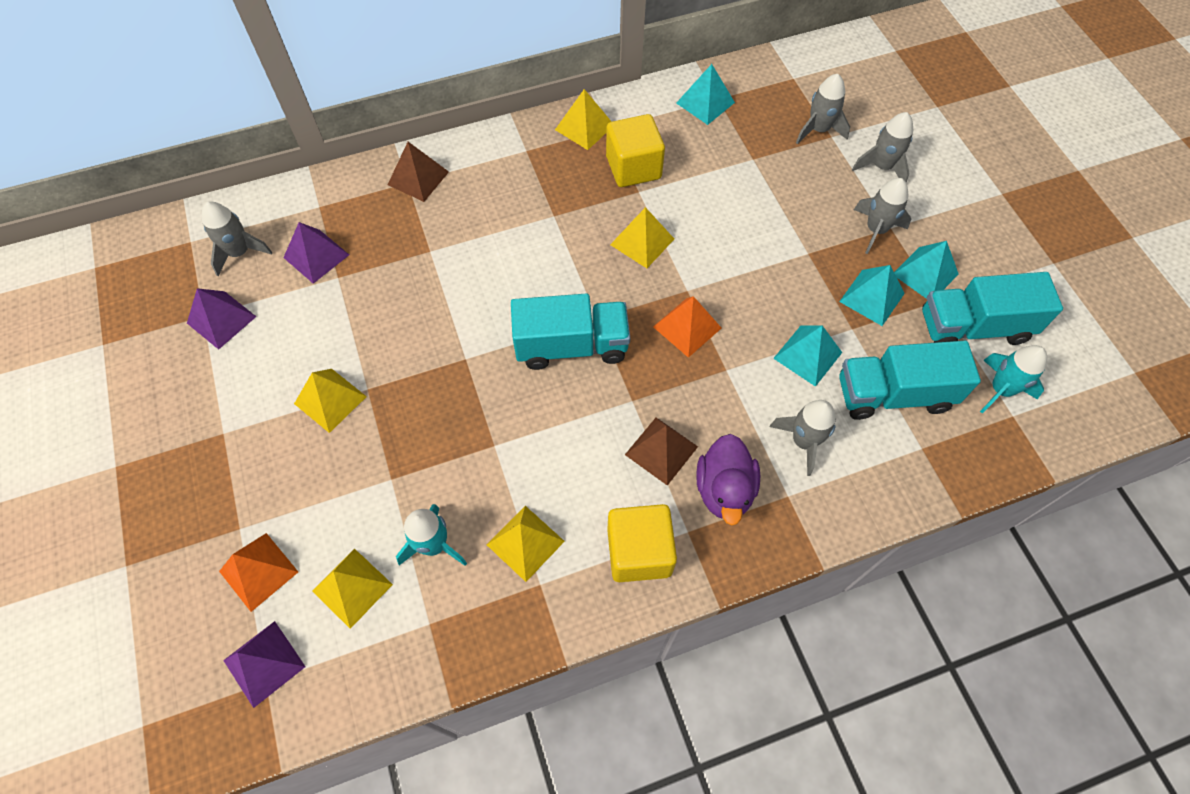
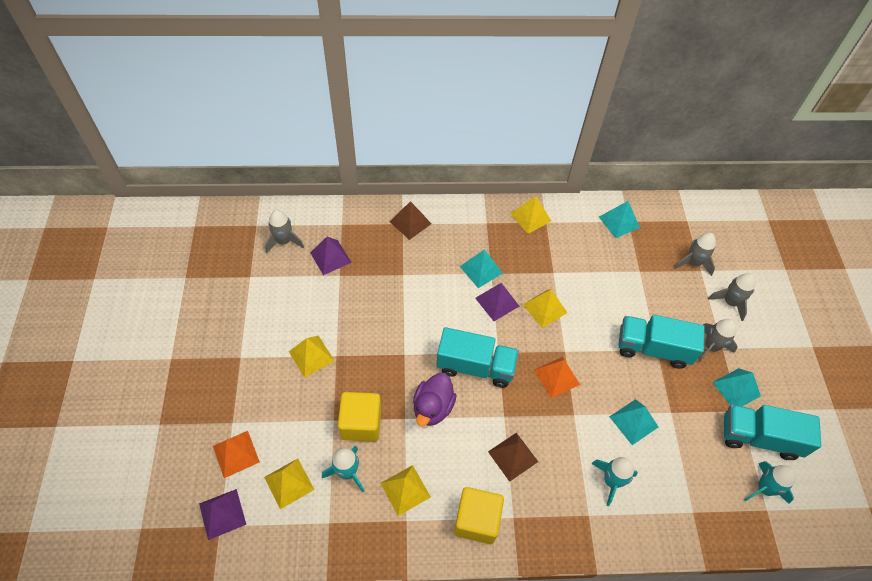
camera: 15 degrees right, 5 degrees down
(221, 320) = (260, 283): purple pyramid -> purple pyramid (497, 302)
(633, 167) = (555, 254): yellow cube -> yellow cube (361, 423)
(724, 490) = (546, 497): purple duck -> purple duck (433, 407)
(803, 441) = (611, 481): grey rocket -> turquoise rocket
(871, 297) = (692, 394): turquoise pyramid -> turquoise pyramid (481, 269)
(893, 394) = (685, 467): turquoise truck -> turquoise truck (653, 348)

